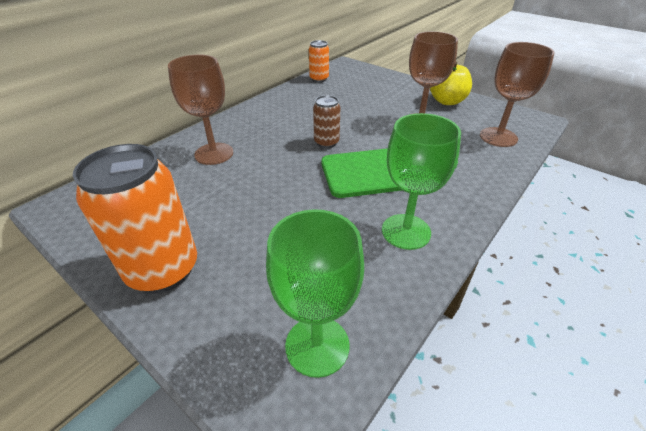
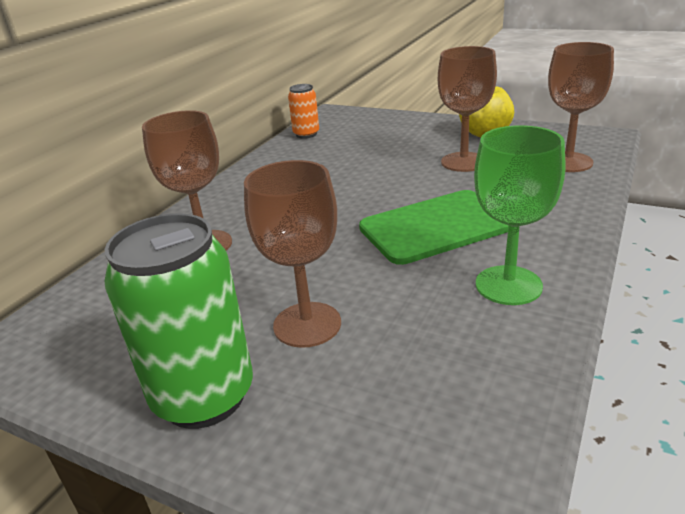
camera: 10 degrees left, 10 degrees down
(163, 270) = (204, 397): orange can -> green can
(253, 231) = (307, 324): none -> brown goblet
(317, 345) = (462, 436): green goblet -> none
(326, 142) = (354, 205): brown can -> none

